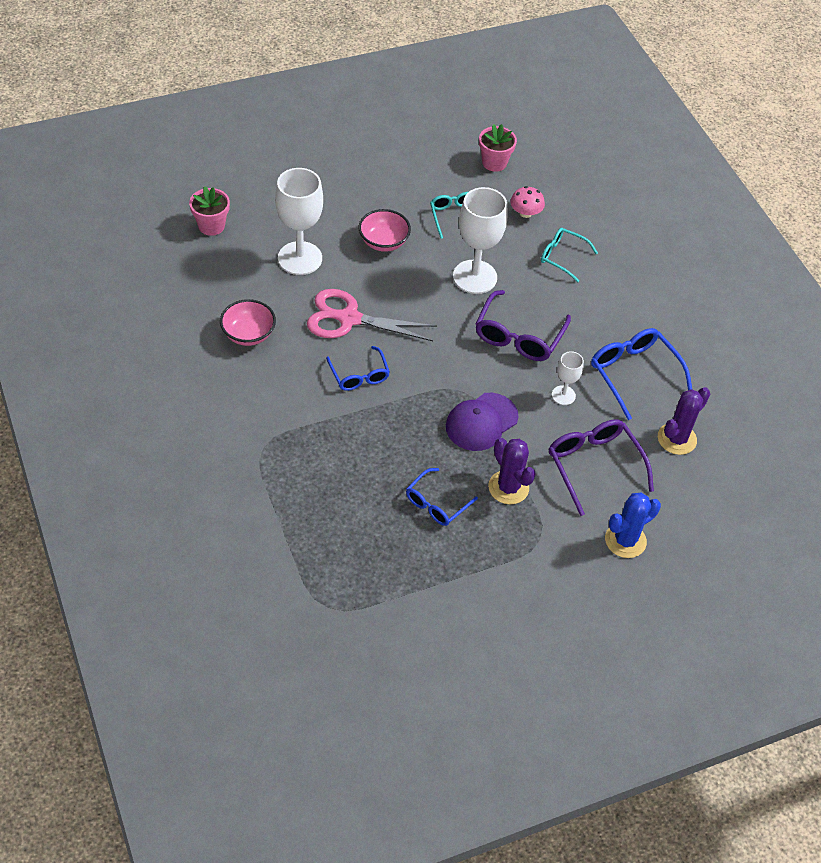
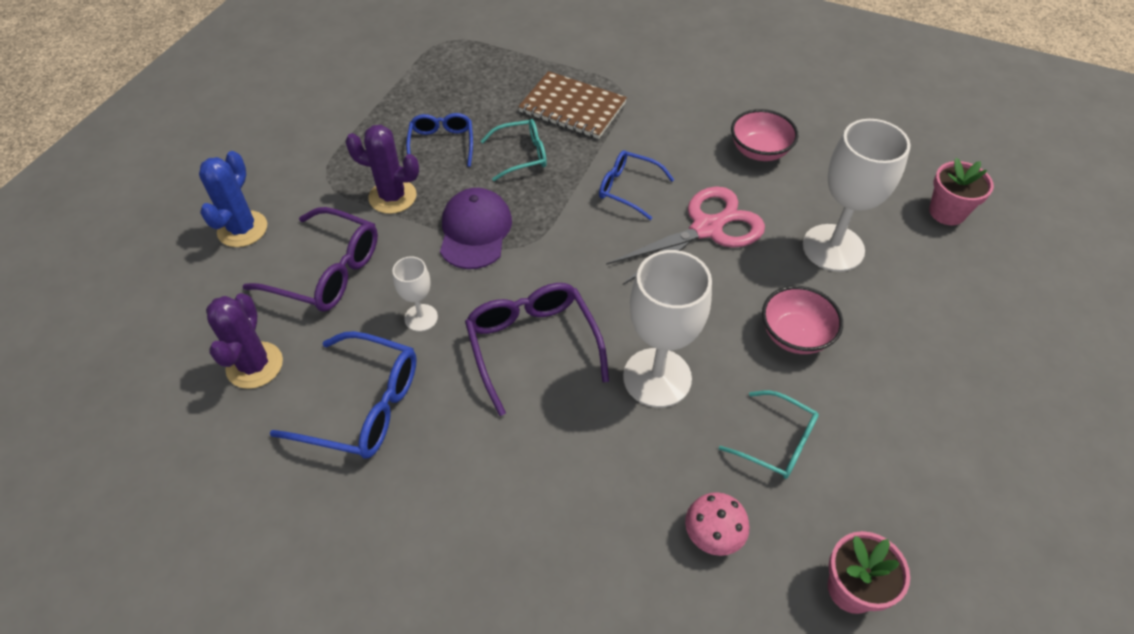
camera: 140 degrees right, 0 degrees up
(315, 460) = (572, 107): none -> brown notebook
(562, 257) = (595, 502): turquoise glasses -> turquoise glasses (522, 155)

